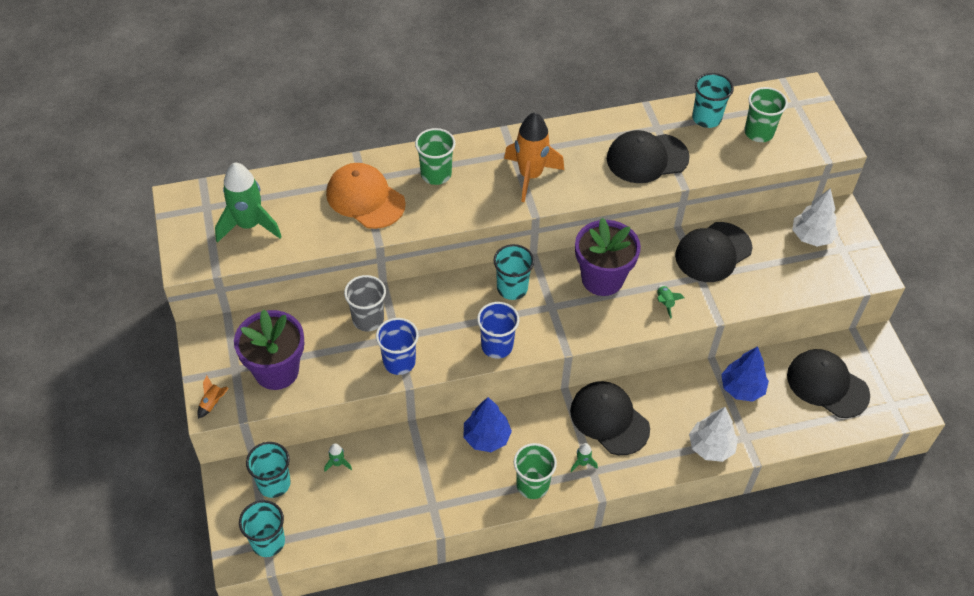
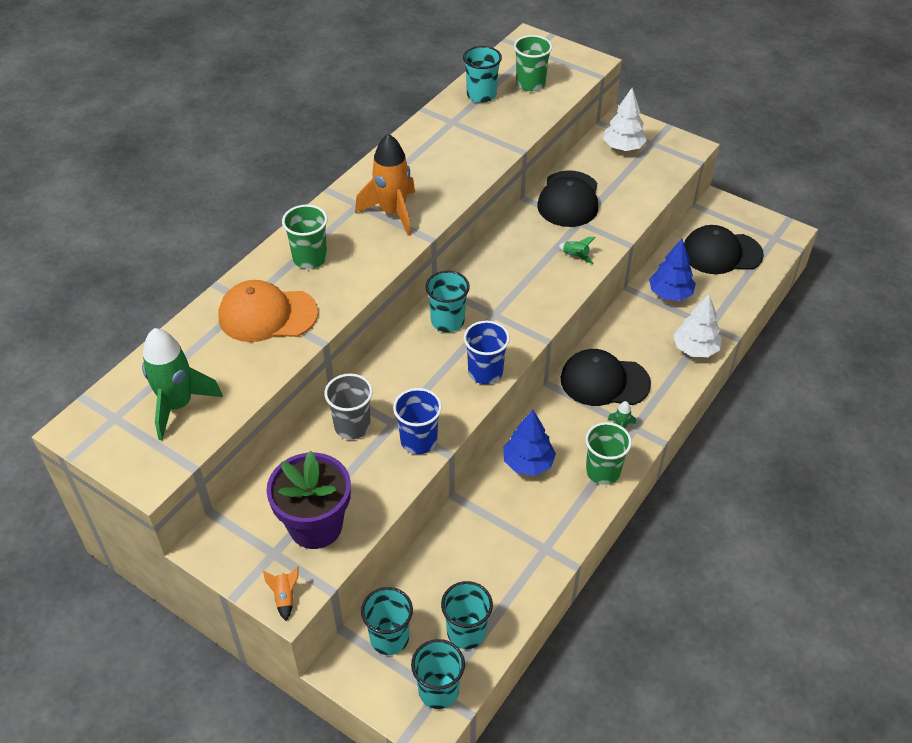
camera: 40 degrees left, 5 degrees down
(323, 519) = (466, 632): none -> turquoise cup
(338, 463) = (428, 577): green rocket -> none
(602, 279) = (510, 269): purple flower pot -> none
(647, 158) = (470, 147): black cap -> none

